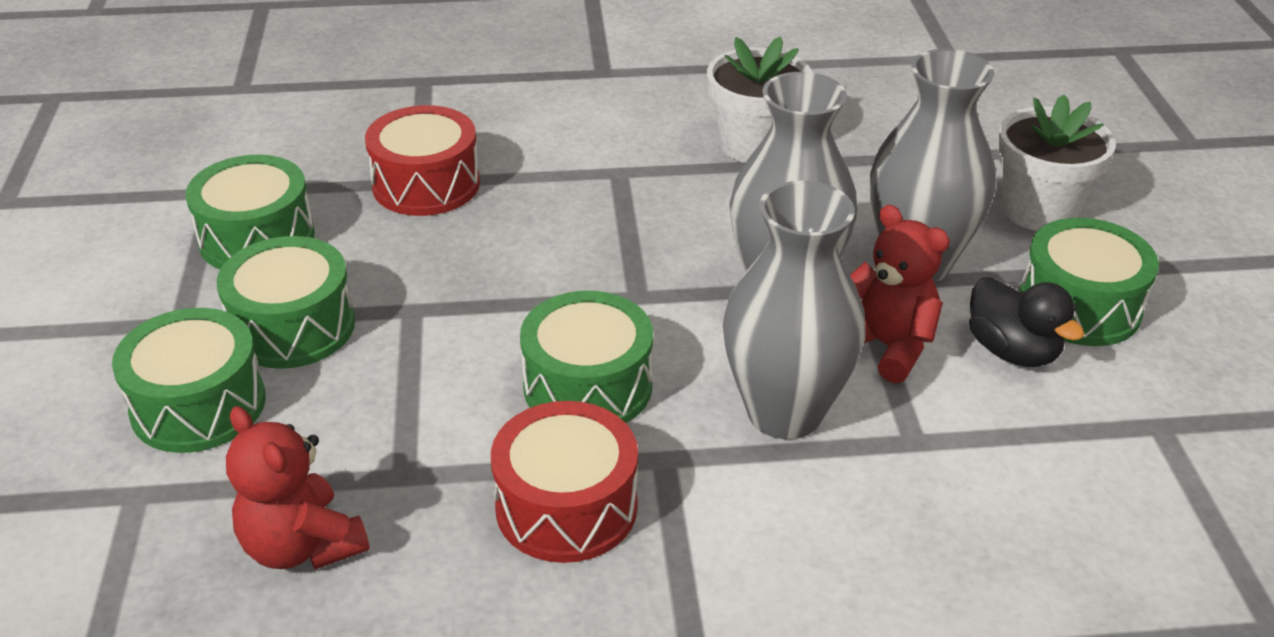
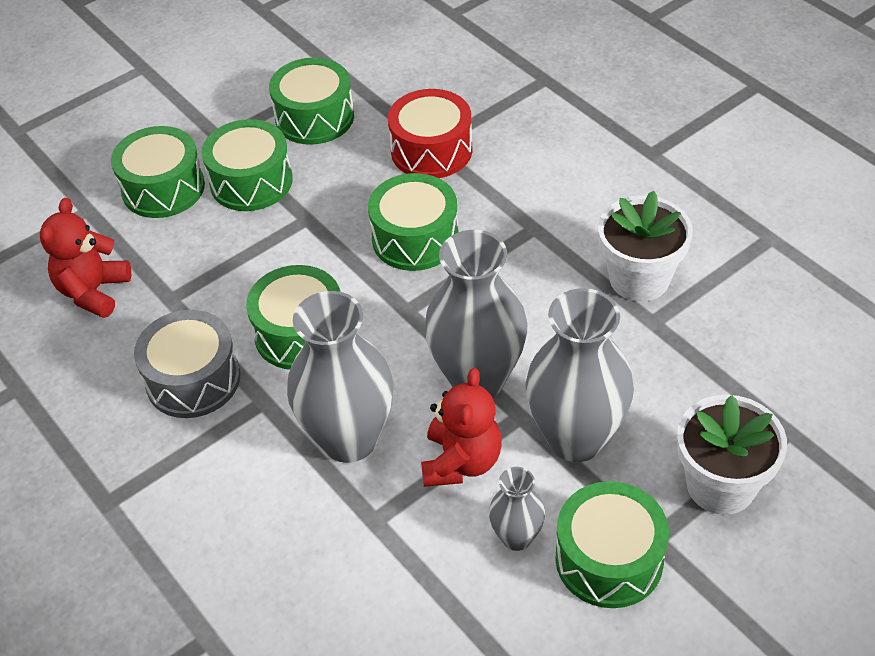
camera: 60 degrees right, 10 degrees up
(541, 247) = (415, 238): none -> green drum
(566, 507) = (193, 379): red drum -> grey drum
(1012, 351) = (516, 537): black duck -> grey vase

